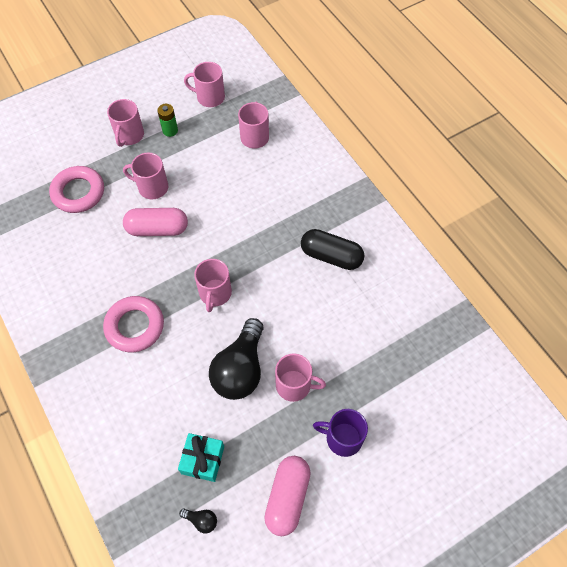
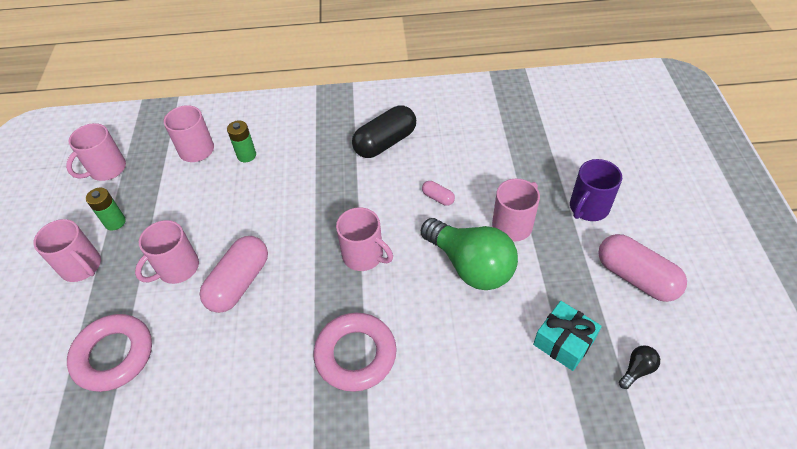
camera: 60 degrees left, 10 degrees down
(240, 369) = (470, 265): black light bulb -> green light bulb
(267, 171) = (246, 155): none -> green battery
(294, 319) = (438, 198): none -> pink capsule

